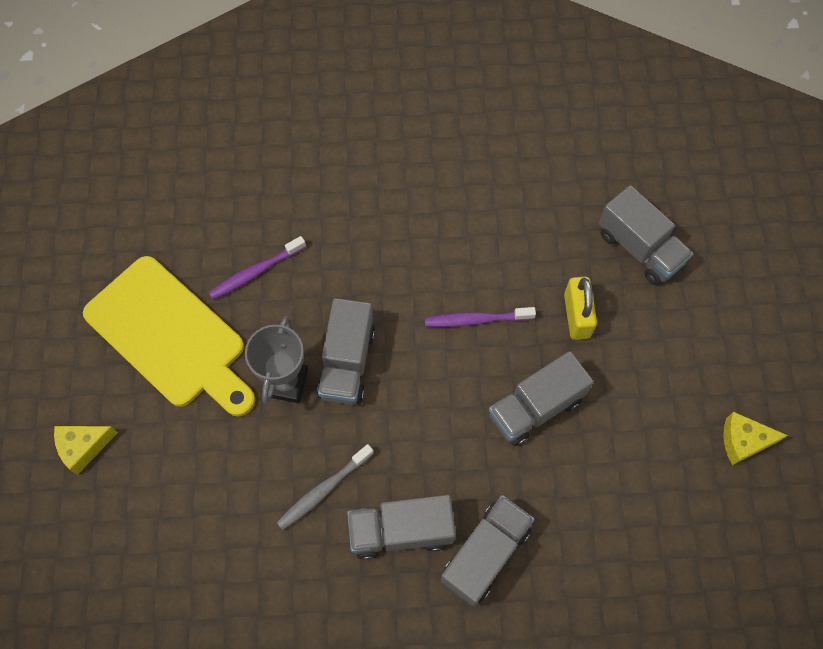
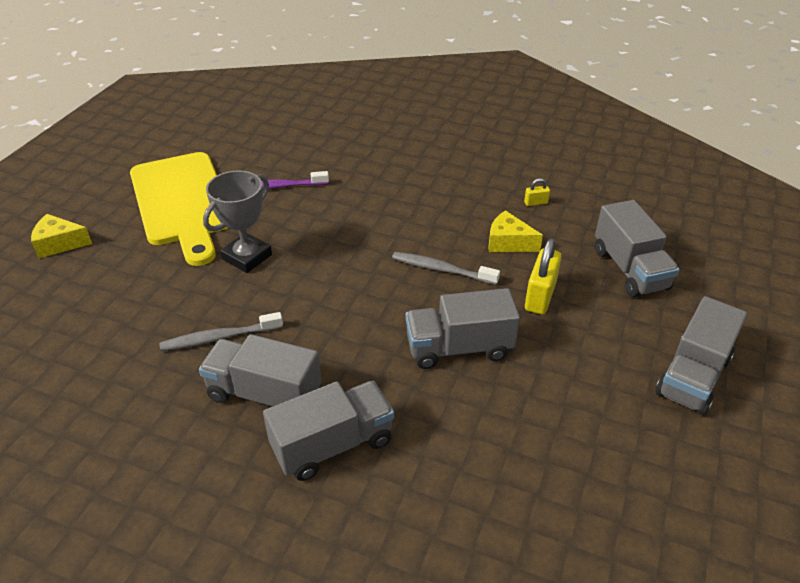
camera: 25 degrees right, 25 degrees down
(347, 363) = (307, 261): grey truck -> grey truck (693, 376)
(476, 320) = (441, 269): purple toothbrush -> grey toothbrush
(521, 190) = (536, 203): none -> yellow padlock
(743, 441) = (676, 455): yellow cheese -> yellow cheese (508, 242)

